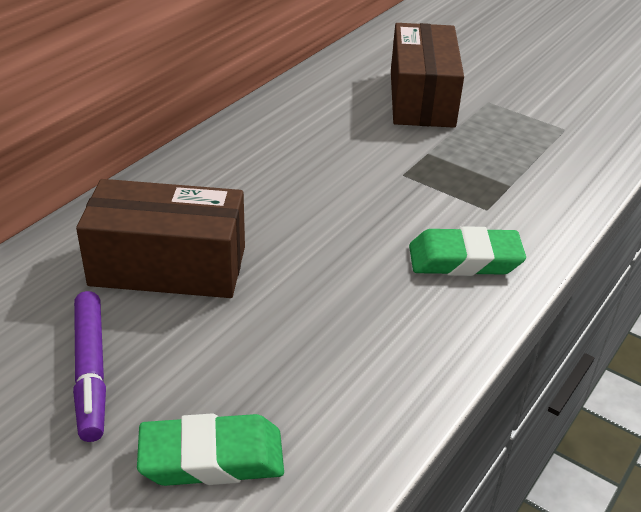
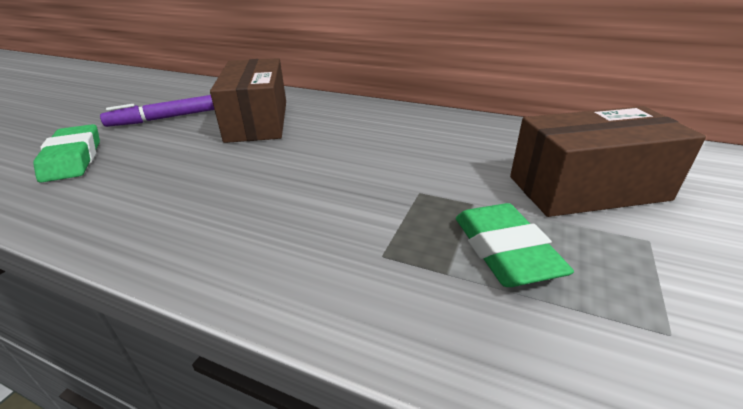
camera: 80 degrees right, 5 degrees down
(464, 260) = (277, 244): green eraser -> green eraser (504, 251)

